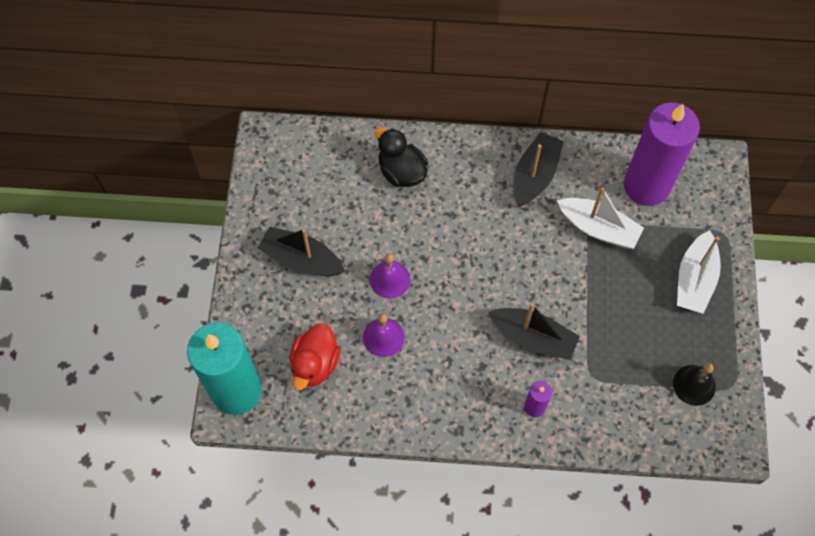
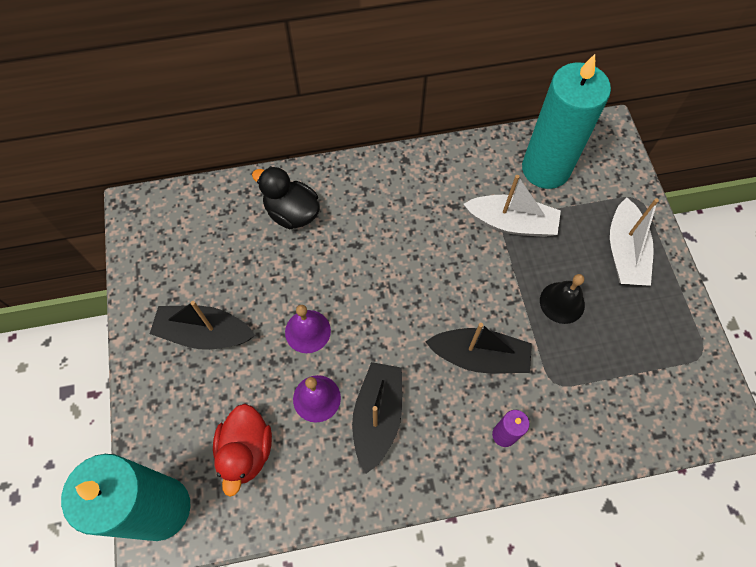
camera: 15 degrees left, 0 degrees up
(534, 175) = (431, 184): black boat -> black boat (377, 417)
(646, 186) = (545, 169): purple candle -> turquoise candle
(694, 385) = (662, 364): black bell -> black bell (562, 302)

